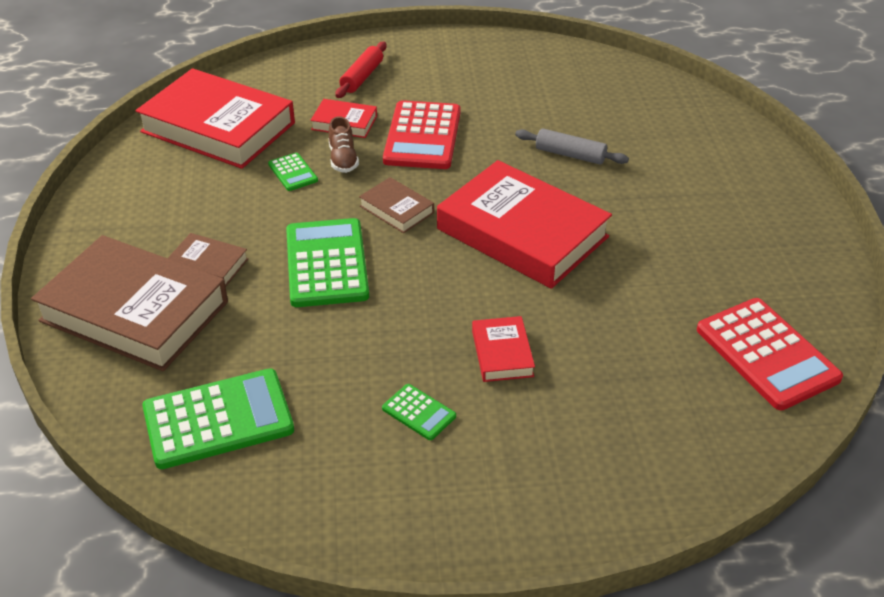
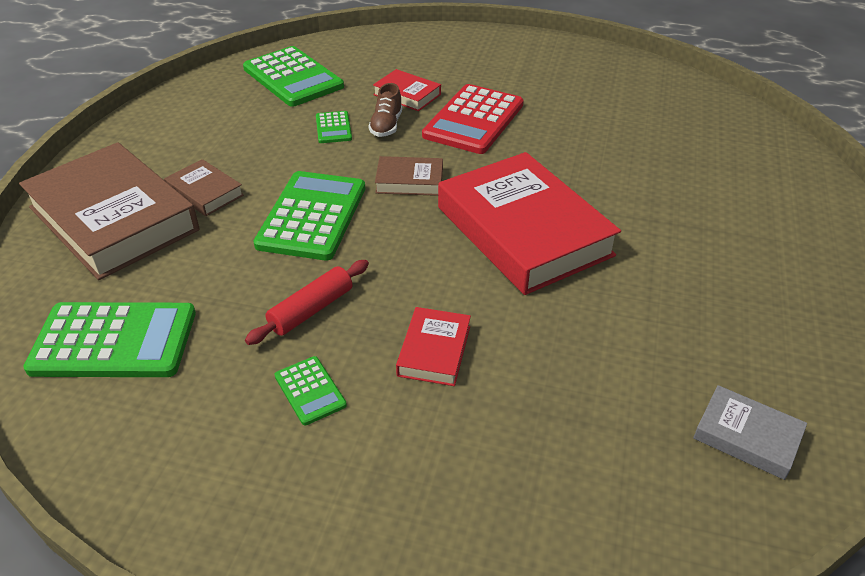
camera: 20 degrees right, 0 degrees up
(218, 127) = (293, 78): red book -> green calculator
(362, 77) = (446, 59): red rolling pin -> red rolling pin (311, 310)
(396, 209) = (409, 181): brown book -> brown book turned 60 degrees counterclockwise
(570, 155) = (614, 166): grey rolling pin -> none
(767, 354) = (747, 436): red calculator -> grey book

